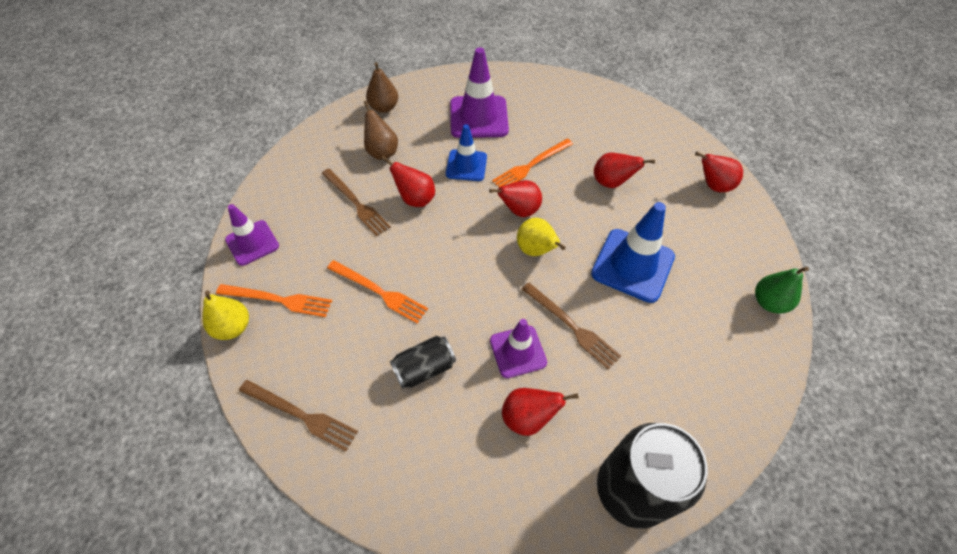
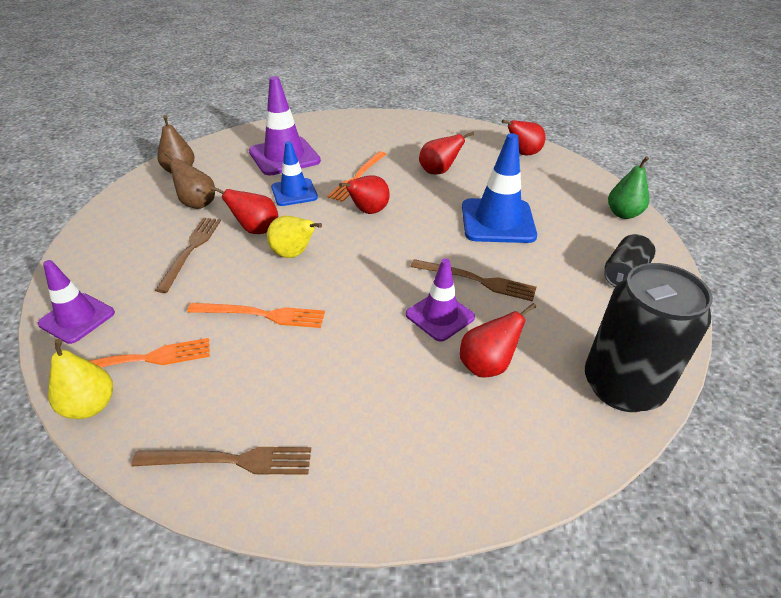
camera: 25 degrees left, 15 degrees down
(356, 203) = (191, 250): brown fork -> brown fork turned 105 degrees counterclockwise
(424, 368) = (353, 363): black can -> black can (624, 274)
(536, 250) = (404, 235): yellow pear -> yellow pear (293, 254)

